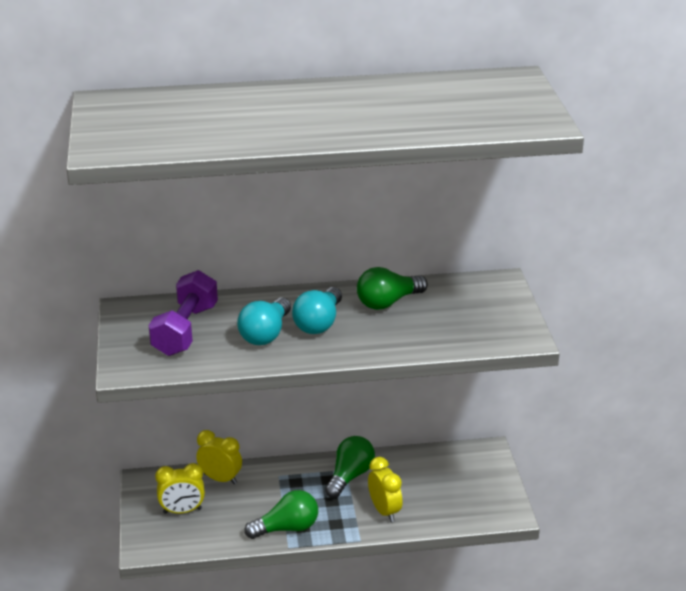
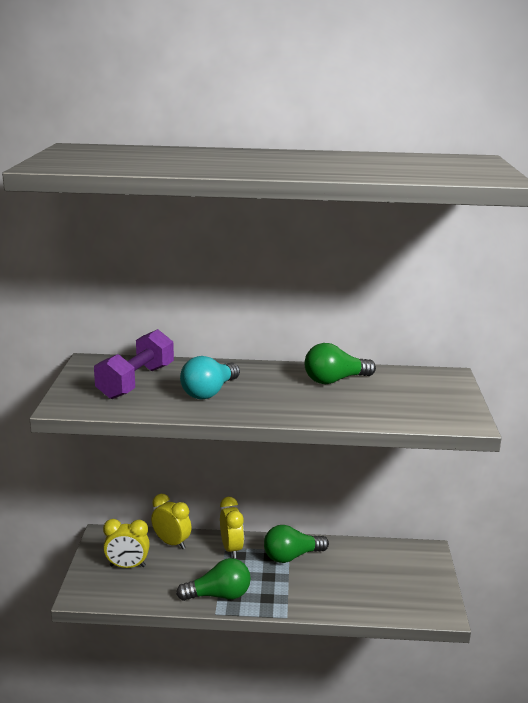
camera: 10 degrees right, 10 degrees down
(319, 323) = (263, 389): turquoise light bulb -> none
(350, 476) = (291, 556): green light bulb -> green light bulb turned 150 degrees counterclockwise
(384, 511) = (317, 592): yellow clock -> yellow clock (231, 549)

